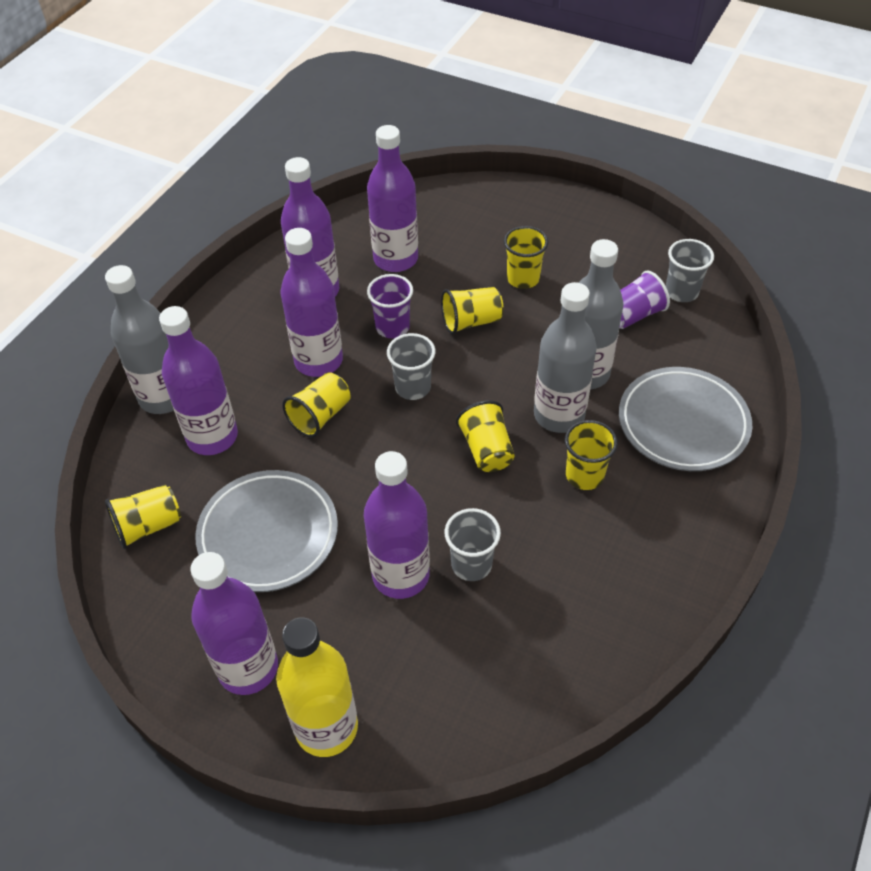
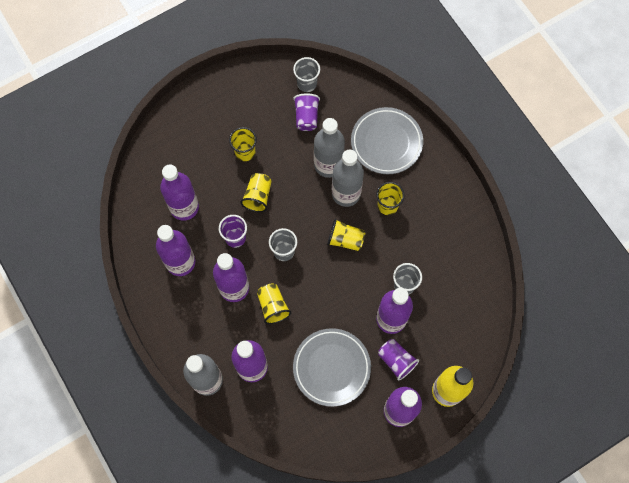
camera: 60 degrees left, 20 degrees up
(148, 526) = (290, 423): yellow cup -> none
(334, 619) = (396, 361): none -> purple cup

